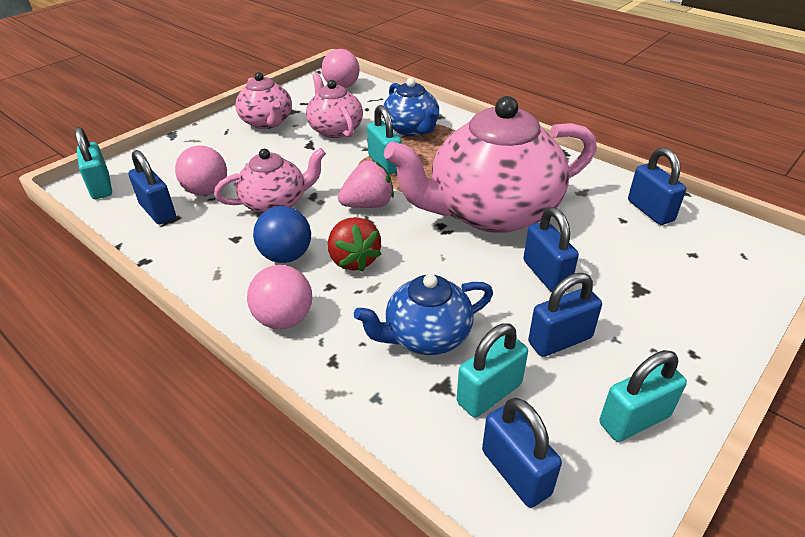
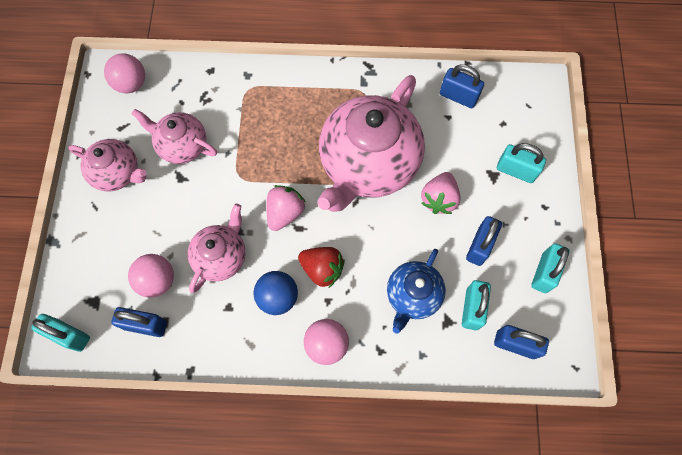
camera: 40 degrees left, 30 degrees up
(385, 164) = (257, 161): turquoise padlock -> turquoise padlock (516, 171)
(411, 129) = (240, 106): blue teapot -> none
(546, 274) = (439, 199): blue padlock -> pink strawberry

